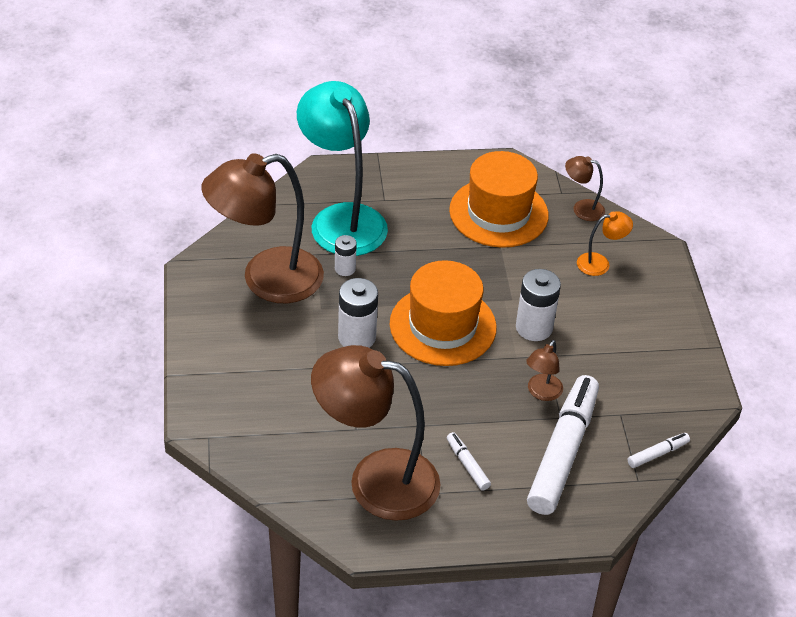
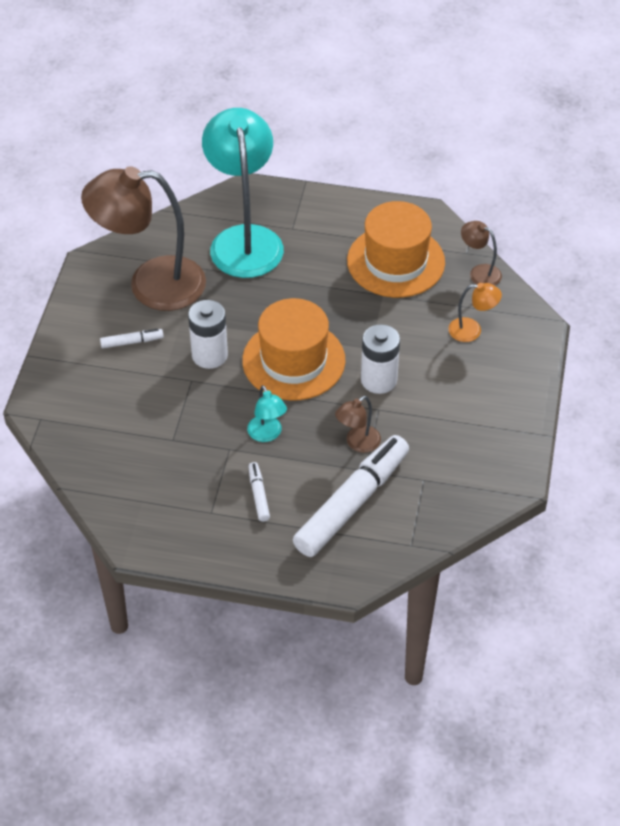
camera: 20 degrees right, 5 degrees up
(345, 269) = (227, 288): white battery -> none
(376, 479) = (170, 490): brown lamp -> none
(449, 403) = (267, 434): none -> turquoise lamp
(657, 454) = (441, 525): white marker -> white marker (131, 342)

